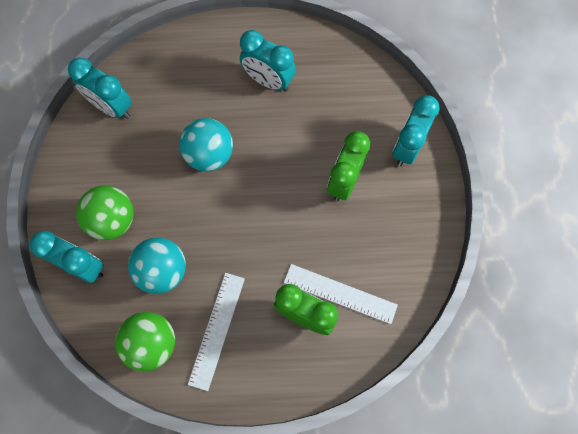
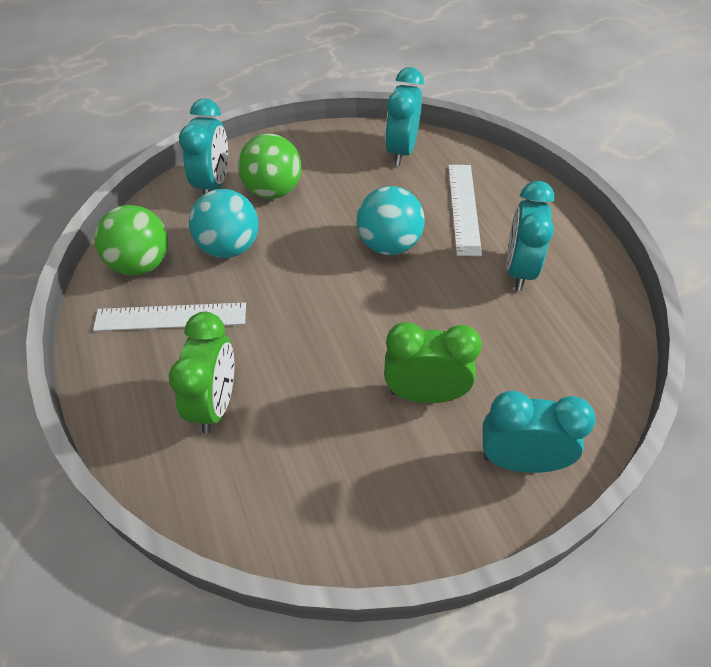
camera: 70 degrees right, 20 degrees down
(340, 293) = (258, 437): white ruler -> white ruler (464, 208)

